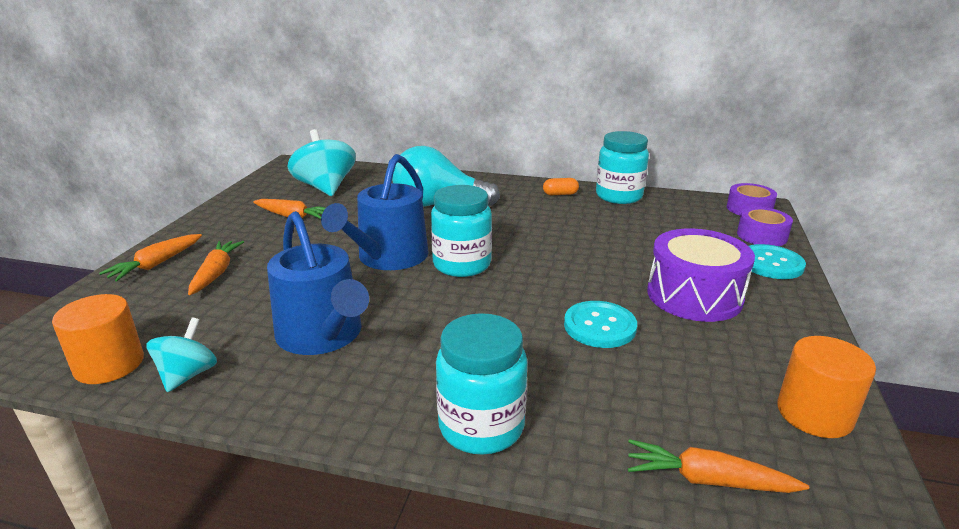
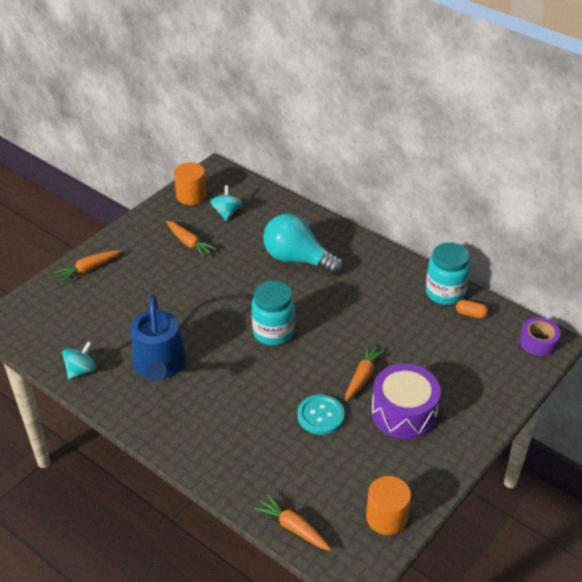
camera: 25 degrees right, 15 degrees up
(109, 364) = (46, 348): orange cylinder -> orange cylinder (191, 196)
(216, 273) = (120, 290): orange carrot -> orange carrot (363, 376)
(325, 188) = (226, 213): turquoise spinning top -> turquoise spinning top, size x0.58
(388, 258) = (230, 309): blue watering can -> none
(481, 427) = (207, 457): turquoise jar -> none
(560, 194) = (400, 275): orange capsule -> orange capsule (471, 314)
(762, 235) = (514, 374): purple tape -> none
(771, 264) = (489, 404): turquoise button -> none

